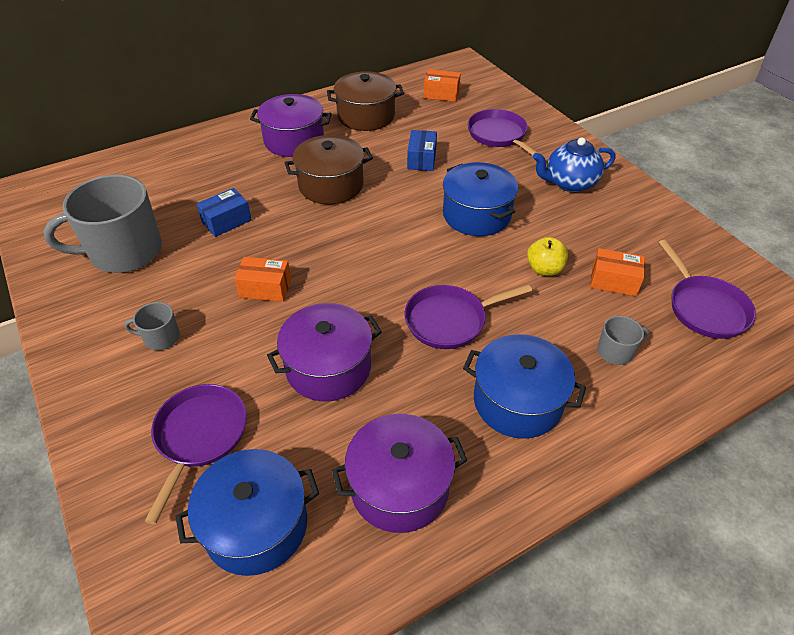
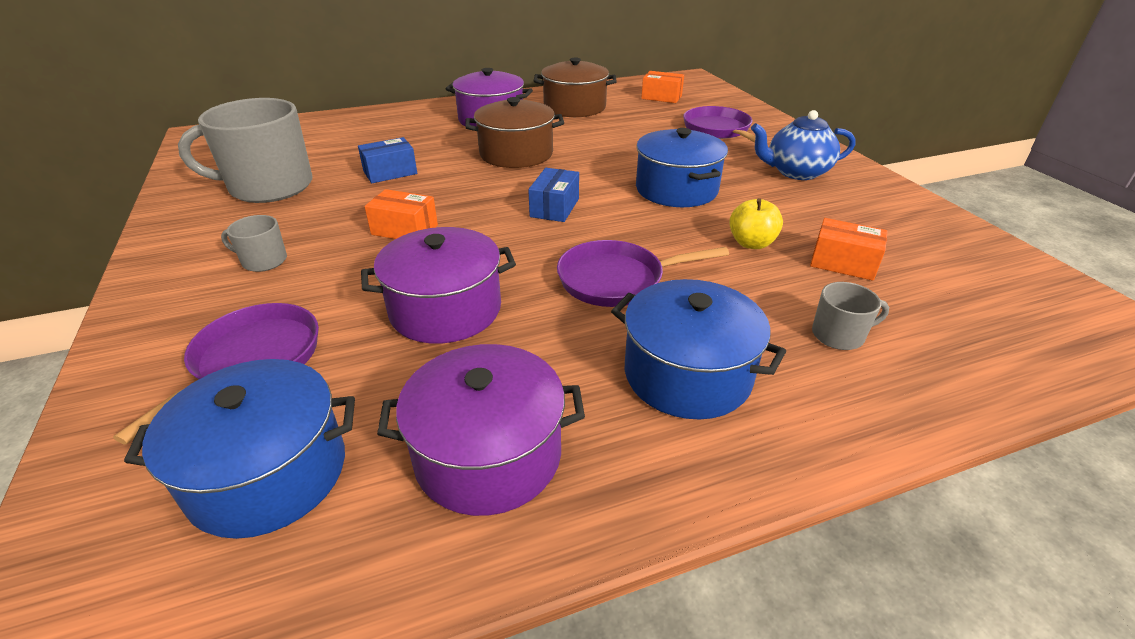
camera: 10 degrees right, 10 degrees down
(421, 159) = (625, 142): blue box -> blue box (554, 208)
(704, 307) = (972, 301): purple pan -> none

